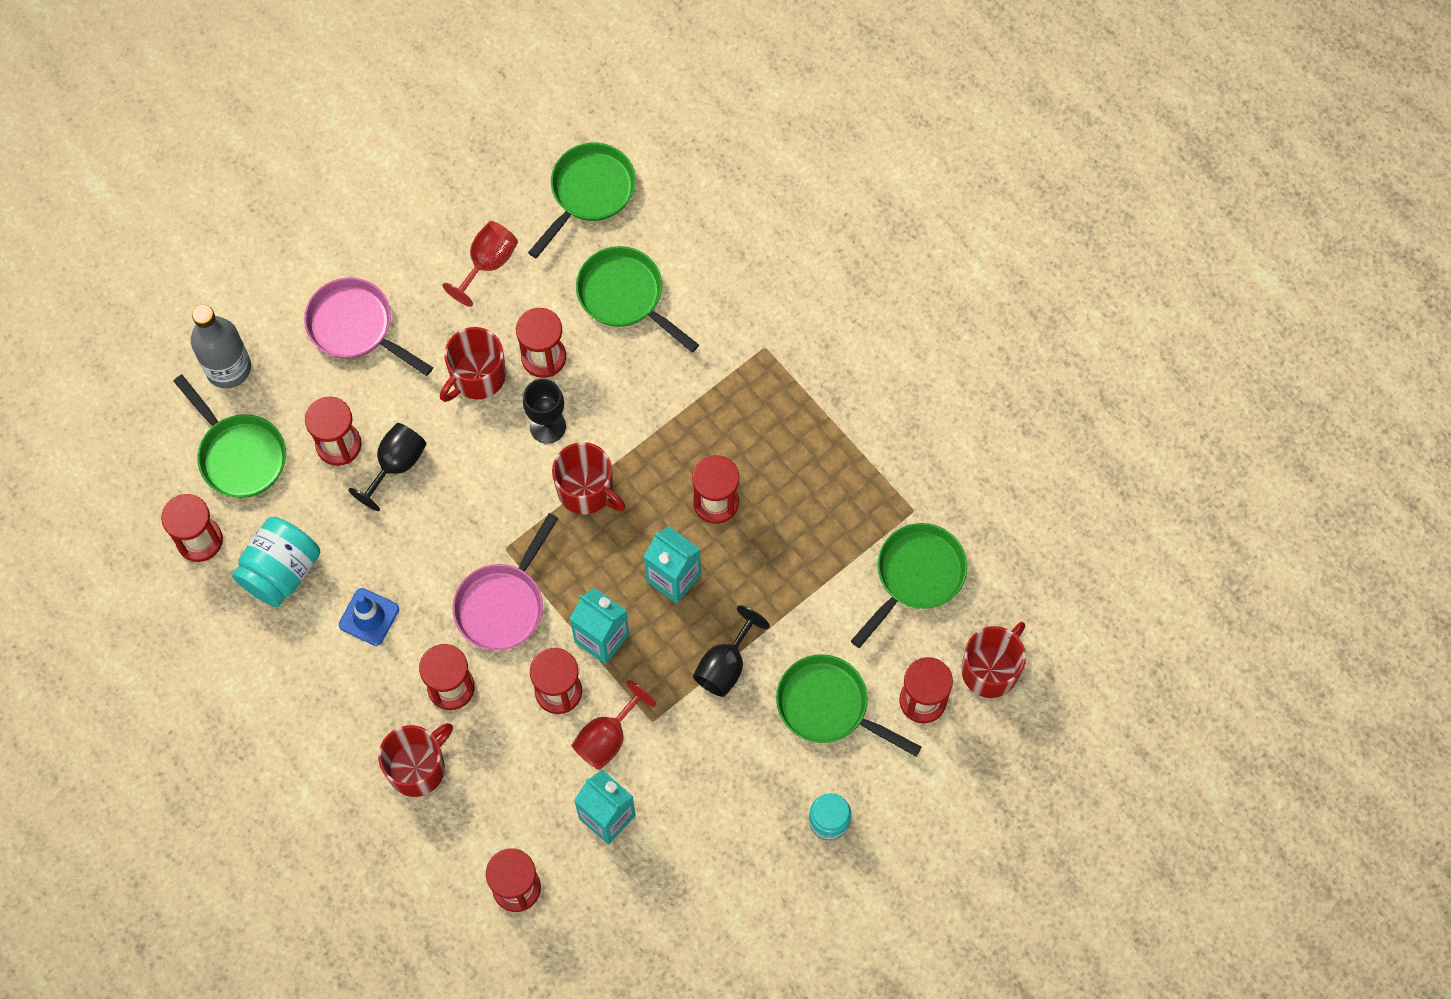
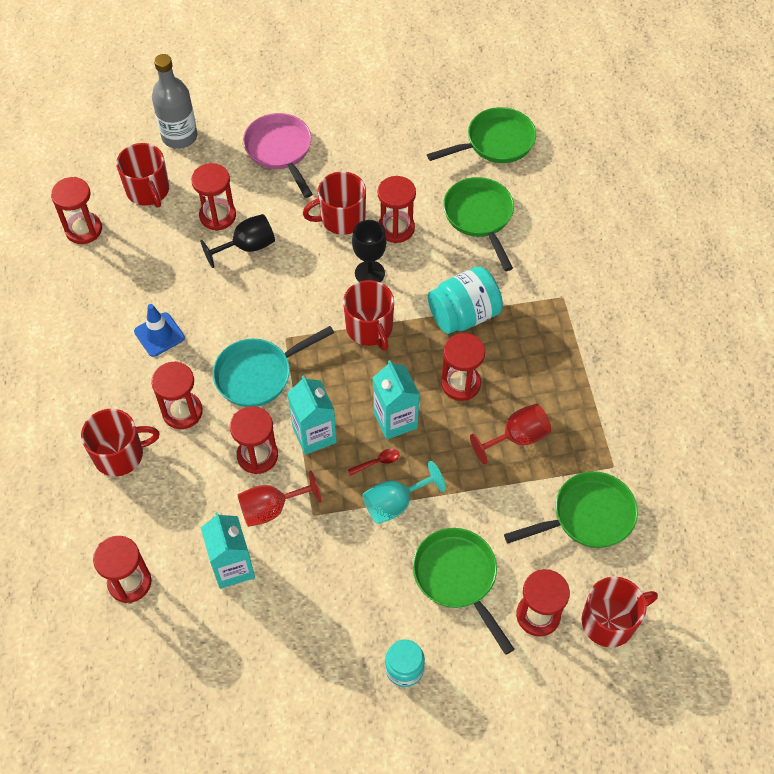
camera: 30 degrees right, 10 degrees down
(239, 455) = (148, 191): green pan -> red mug
(281, 571) = (122, 275): turquoise jar -> turquoise jar (463, 315)
(487, 263) = (396, 153): red goblet -> red goblet (517, 438)
(503, 604) = (258, 374): pink pan -> turquoise pan
(682, 632) = (377, 462): none -> red spoon
(725, 665) = (395, 503): black goblet -> turquoise goblet

